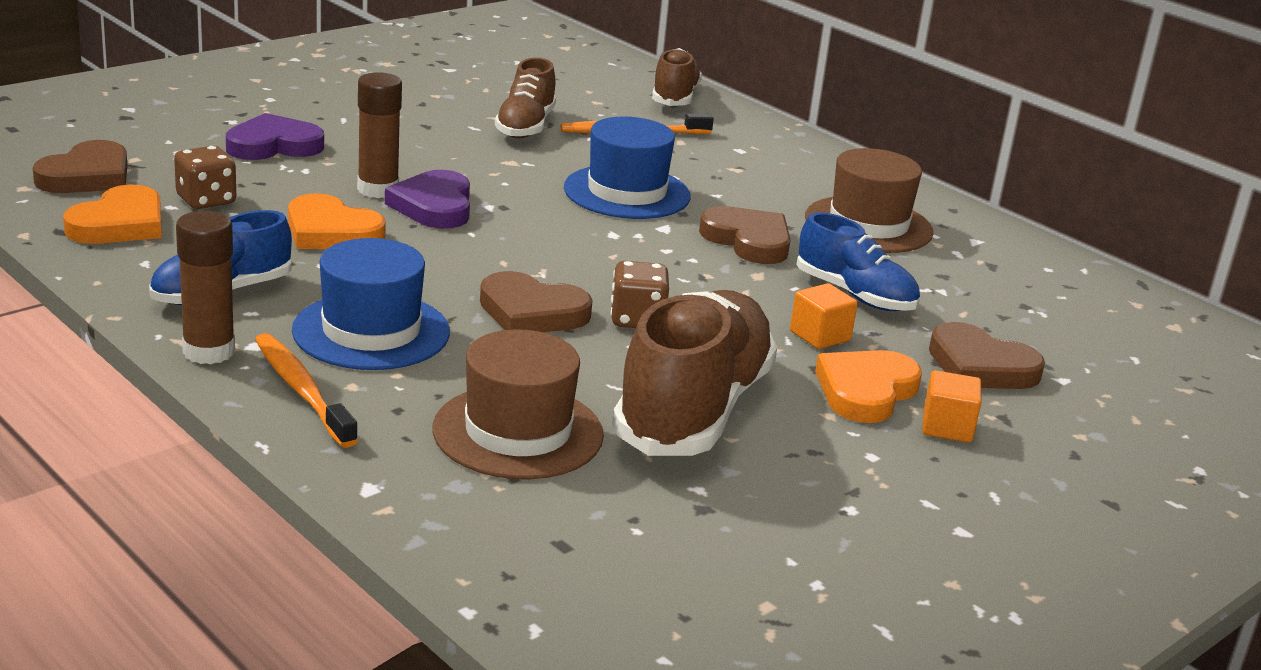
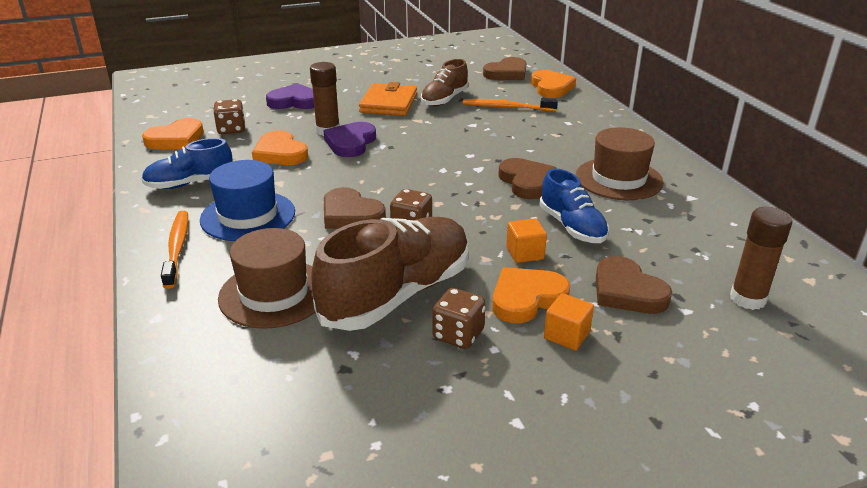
camera: 25 degrees right, 5 degrees up
(87, 176) = (185, 112): brown heart -> brown heart (507, 73)
(209, 351) = (151, 217): brown glue stick -> brown glue stick (747, 299)
(439, 138) = (388, 103): none -> orange wallet
(627, 192) = (473, 144): blue hat -> none
(674, 97) = (551, 87): brown shoe -> orange heart
(815, 446) = (458, 335): none -> brown dice

